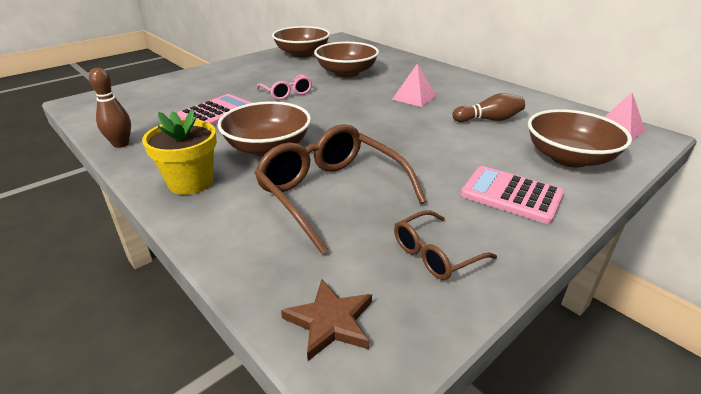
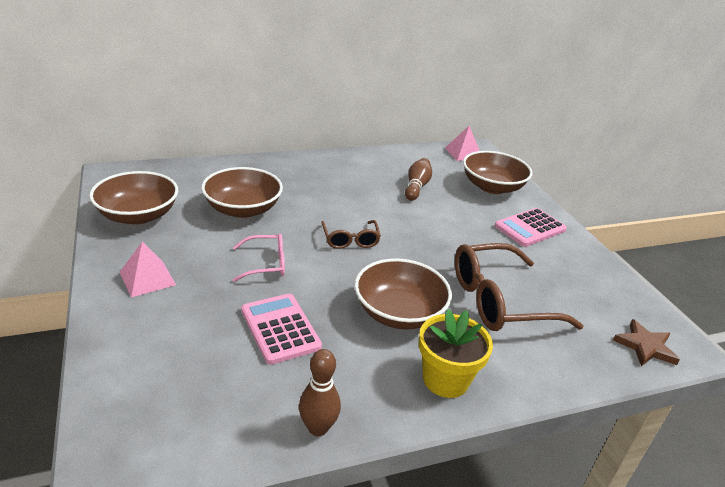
camera: 70 degrees left, 0 degrees up
(414, 97) = (345, 199): pink pyramid -> pink pyramid (147, 278)
(435, 254) = (587, 283): brown glasses -> brown glasses (350, 240)

